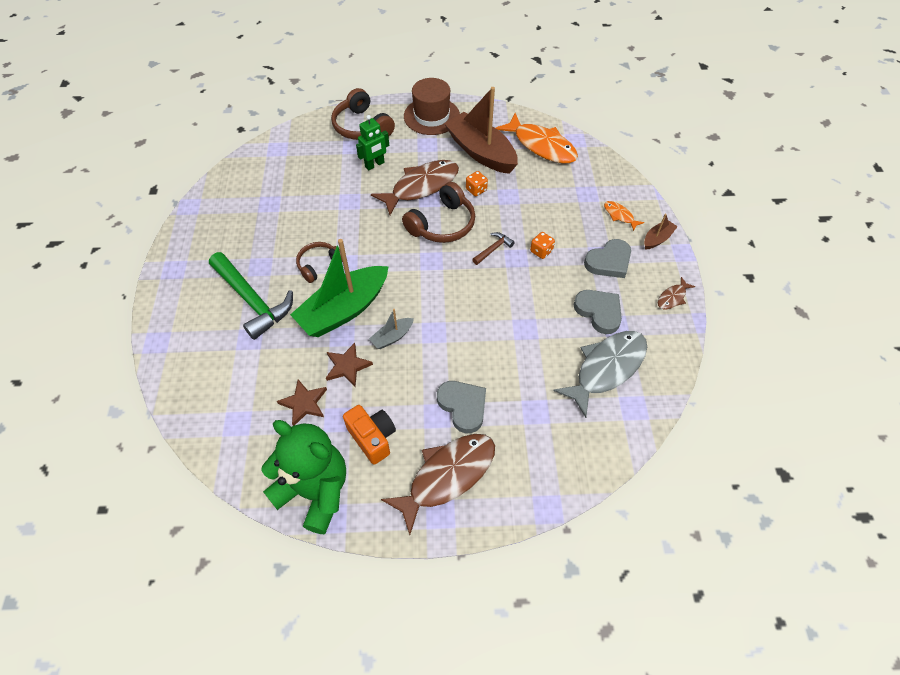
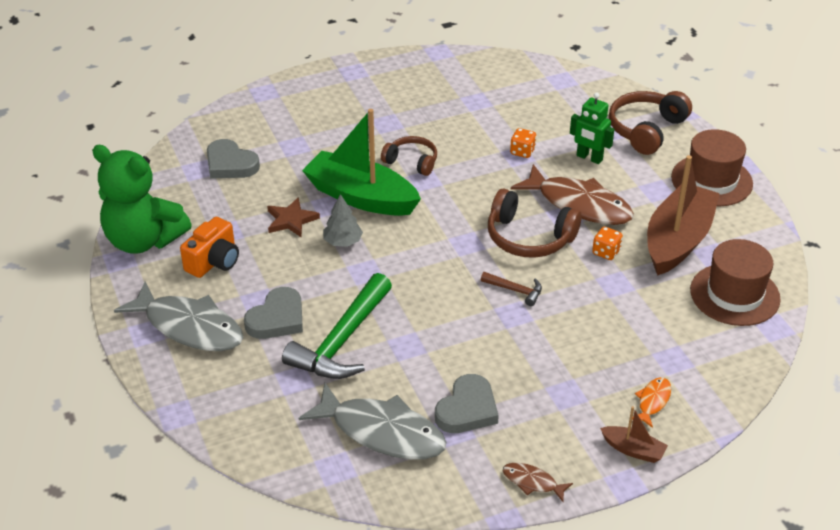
camera: 70 degrees right, 15 degrees down
(253, 301) = (341, 133): green hammer -> green hammer (342, 341)
(304, 403) = (235, 204): brown star -> none
(314, 491) = (143, 240): green teddy bear -> green teddy bear turned 105 degrees clockwise
(392, 337) = (343, 242): grey boat -> grey tree
(447, 476) = (189, 327): brown fish -> grey fish
(541, 146) = (734, 294): orange fish -> brown hat
(541, 251) = (538, 334): orange dice -> orange dice (522, 152)
(609, 261) = (559, 404): grey heart -> grey heart (230, 164)

